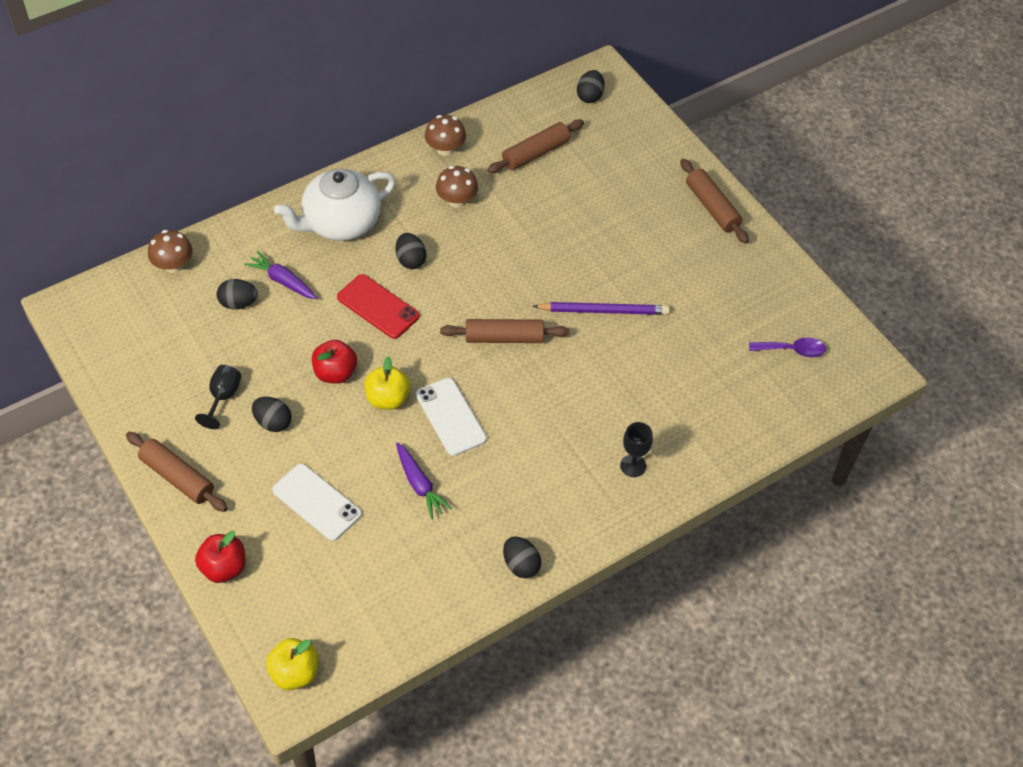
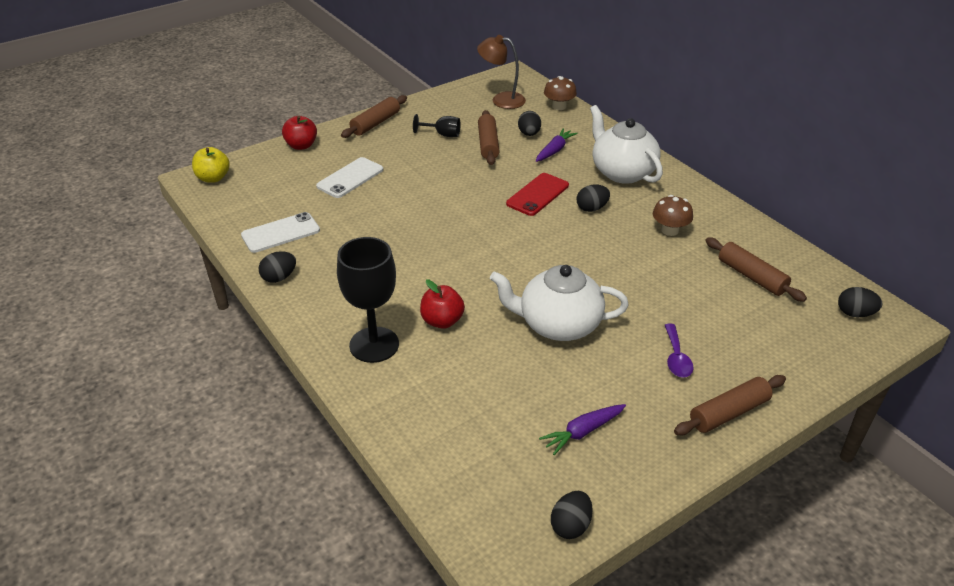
camera: 90 degrees right, 15 degrees down
(141, 326) = (501, 100): none -> brown lamp
(273, 422) = (421, 155): black egg -> black egg (570, 526)
(335, 373) = (468, 179): red apple -> red apple (442, 321)
(388, 399) = (445, 204): yellow apple -> none
(419, 484) = (362, 223): purple carrot -> purple carrot (583, 432)
(445, 149) = (731, 221): brown mushroom -> none
(451, 417) = (428, 236): white phone -> white phone (280, 233)
(504, 338) = (515, 262): brown rolling pin -> brown rolling pin (488, 144)
(603, 310) = (558, 325): purple pencil -> white teapot
(633, 466) = (374, 345): black goblet -> black goblet, size x1.96
(792, 350) = (528, 479): purple spoon -> purple spoon (676, 358)

